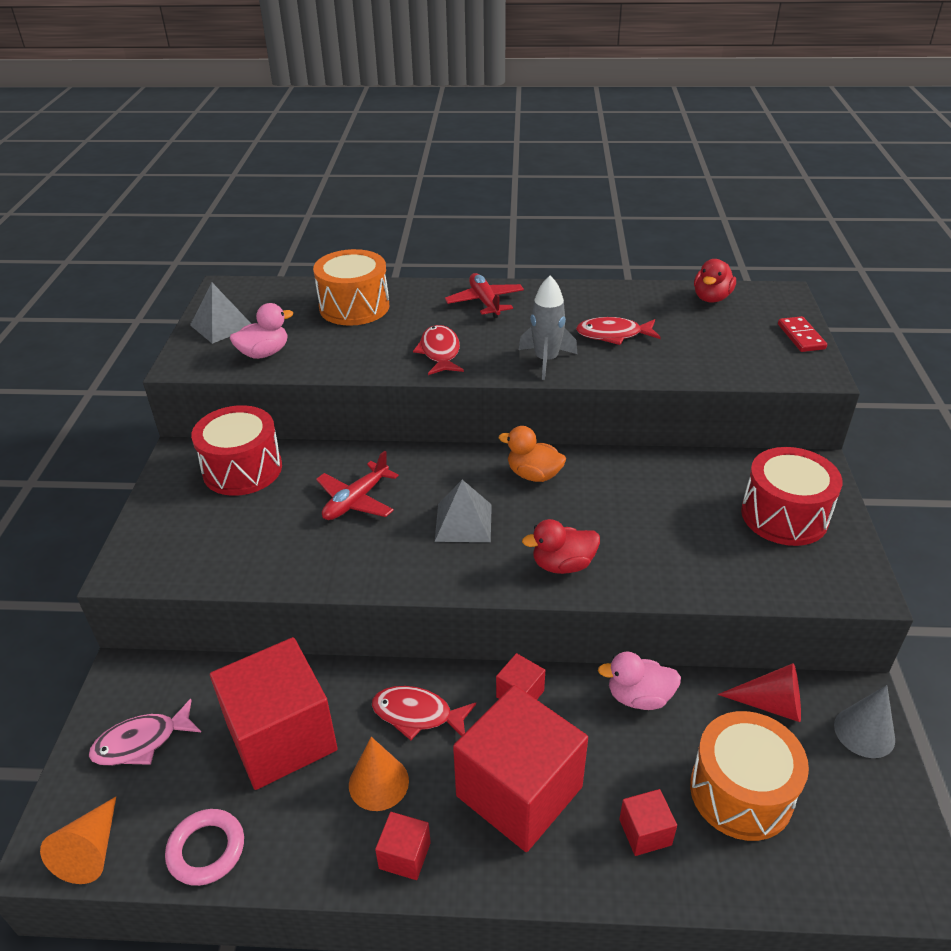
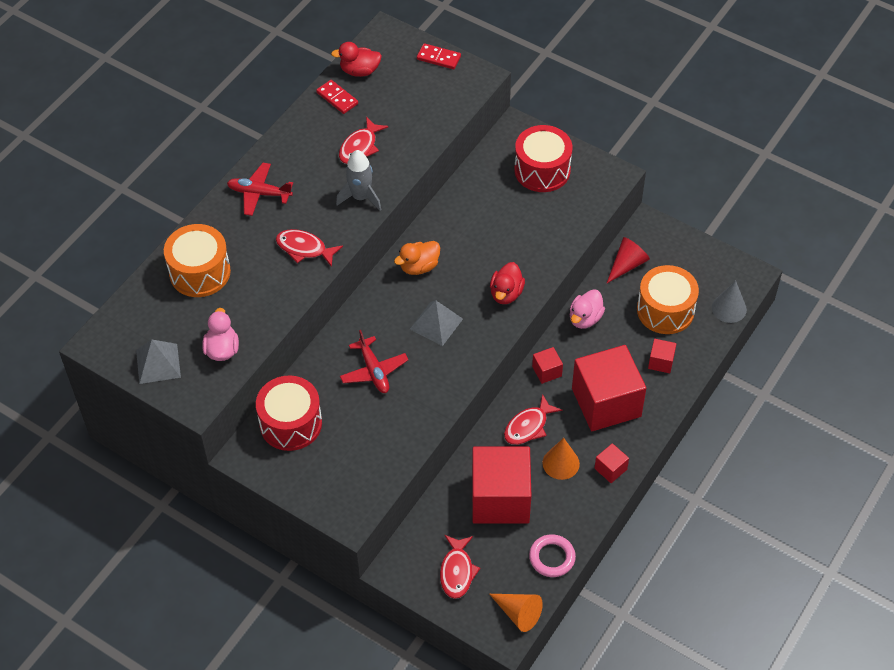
camera: 60 degrees left, 15 degrees up
(141, 742) = (457, 571): pink fish -> red fish
(659, 299) = (337, 98): none -> red domino
(711, 298) = (359, 71): red duck -> red duck turned 120 degrees clockwise
(864, 732) = (667, 238): grey cone -> grey cone (729, 308)

